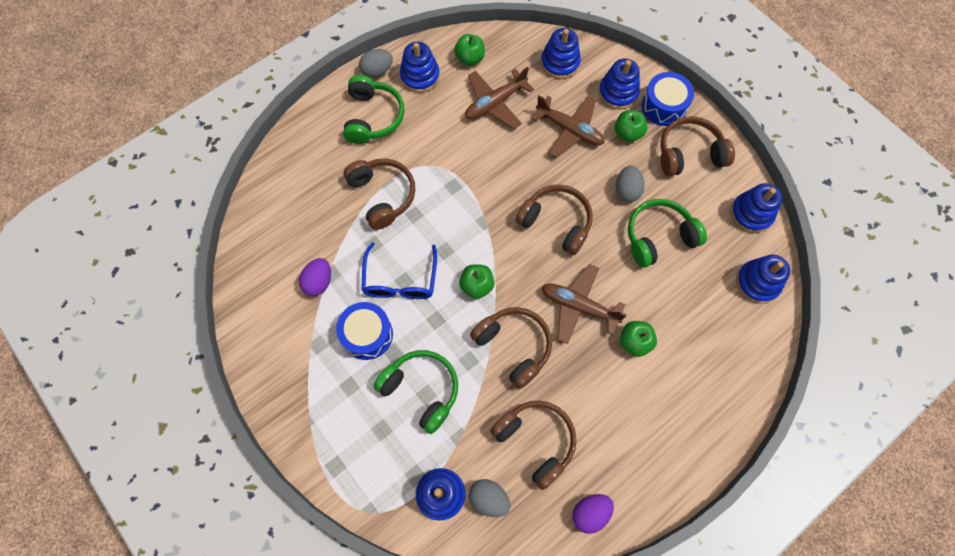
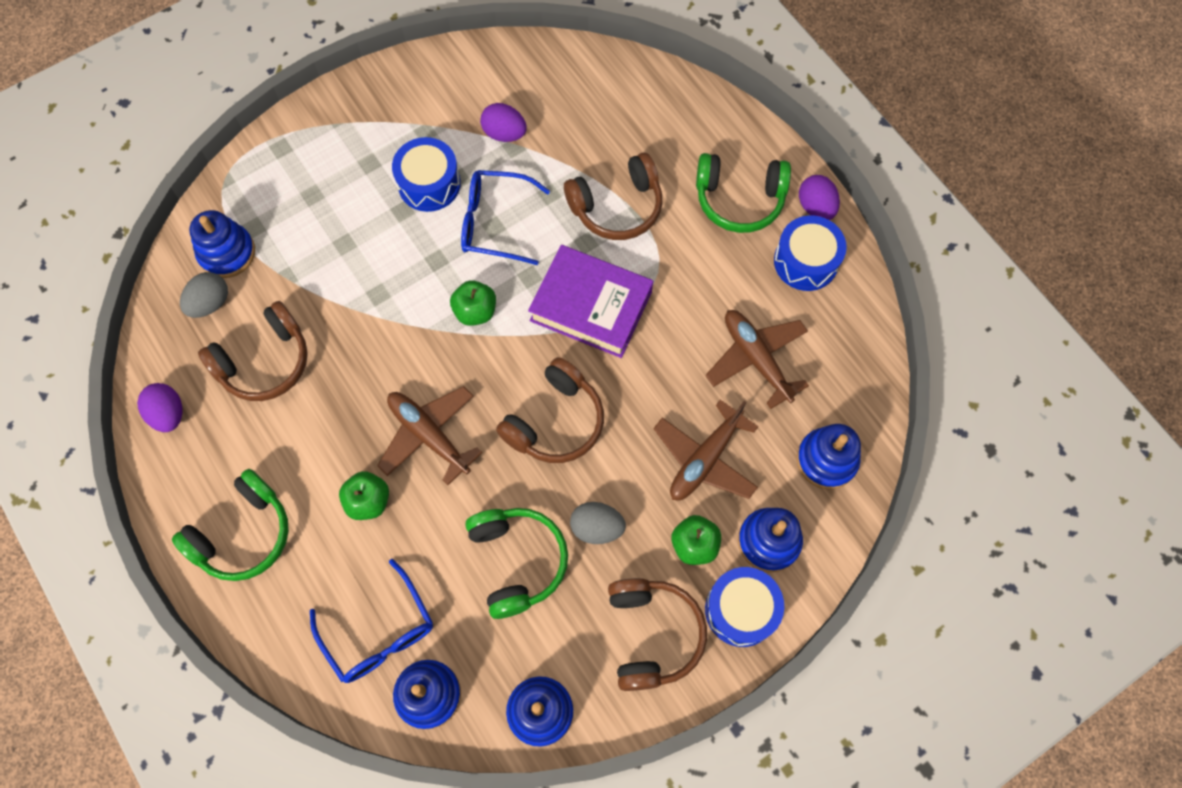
camera: 95 degrees right, 0 degrees up
(377, 71) = (815, 207): grey egg -> purple egg
(420, 76) = (806, 261): blue stacking toy -> blue drum
(421, 390) = (350, 239): green headphones -> green headphones (243, 534)
(465, 207) = (591, 306): none -> purple book
(470, 58) = (836, 330): green apple -> none
(514, 346) = (387, 348): brown headphones -> none
(578, 306) = (429, 435): brown plane -> brown plane turned 75 degrees counterclockwise
(725, 320) = (379, 633): none -> blue glasses

